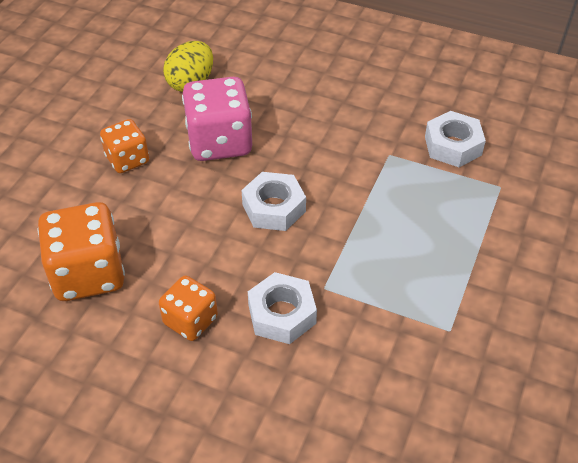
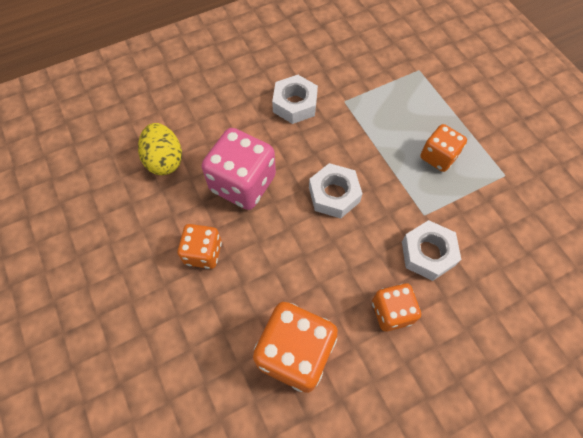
camera: 50 degrees left, 15 degrees up
(407, 261) = (438, 157): none -> orange dice
(453, 146) = (367, 66): white nut -> white nut (295, 104)

